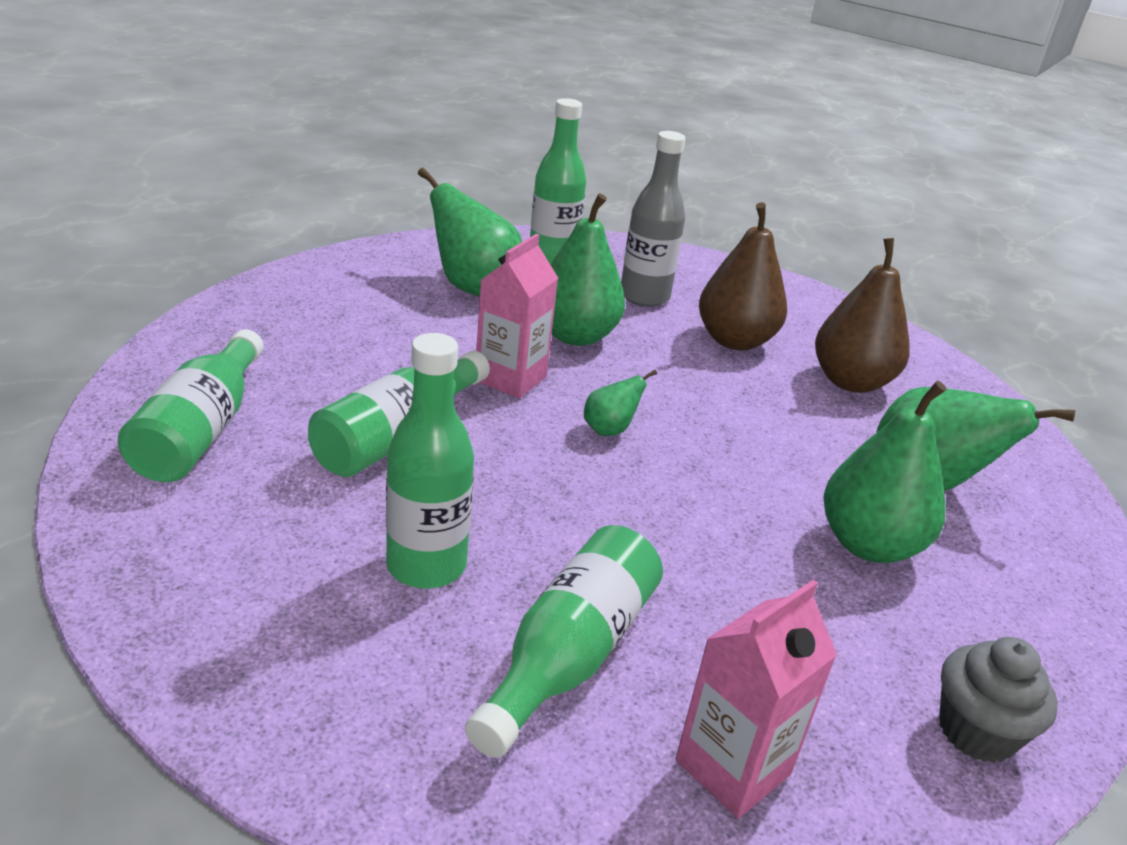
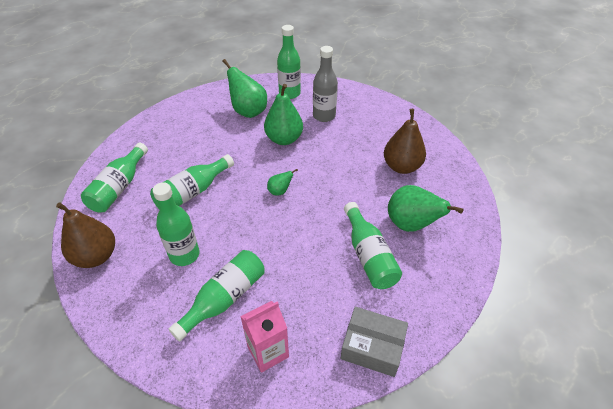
camera: 15 degrees right, 15 degrees up
(510, 378) = (247, 163): pink carton -> none
(734, 340) = (356, 142): brown pear -> brown pear (96, 256)
(869, 545) = (369, 255): green pear -> green bottle
(976, 731) = (372, 347): grey cupcake -> grey box

